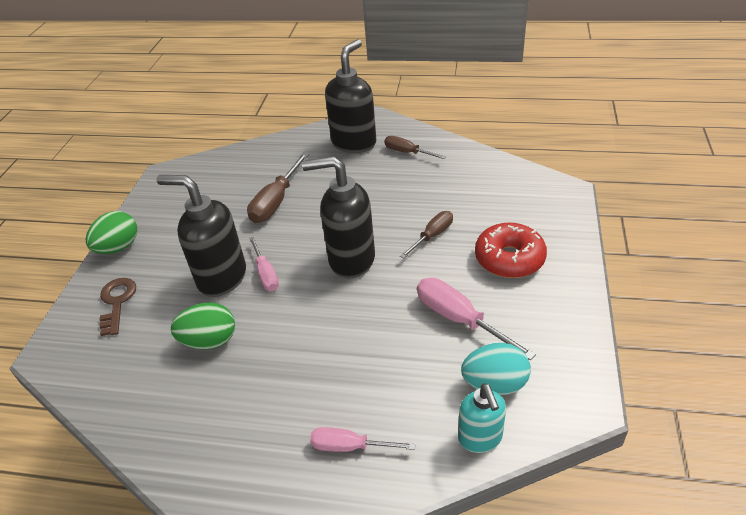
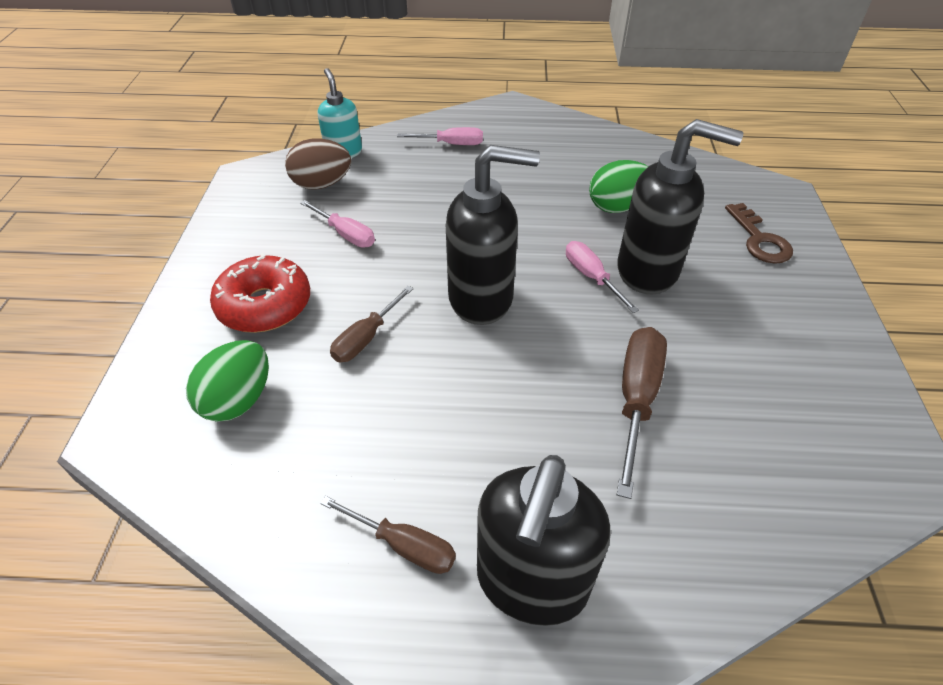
camera: 170 degrees right, 5 degrees up
(118, 247) = (833, 309): green egg -> green egg (238, 400)
(459, 319) = (346, 234): pink screwdriver -> pink screwdriver, size x0.65
(494, 384) = (322, 184): turquoise egg -> brown egg

